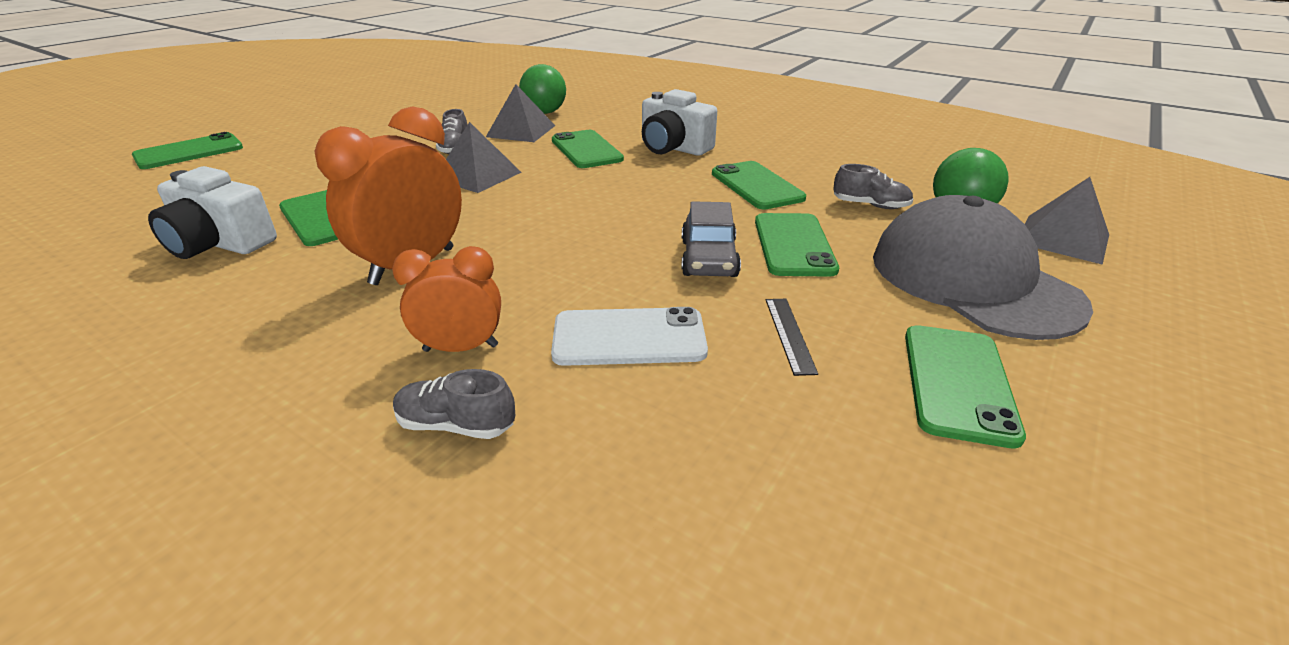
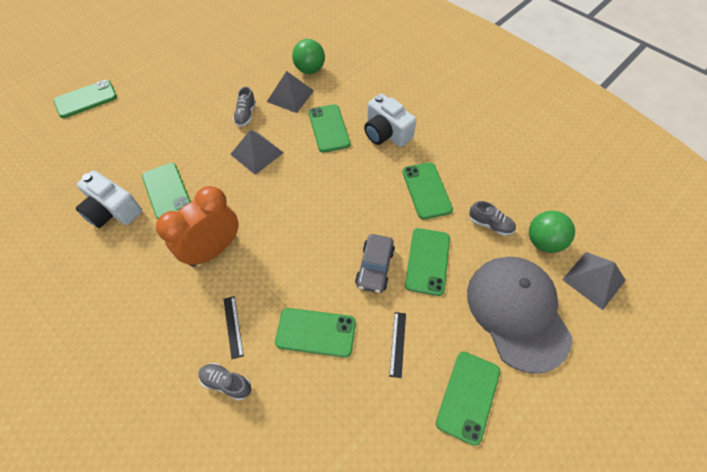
camera: 10 degrees right, 25 degrees up
(461, 348) = (233, 326): orange clock -> black ruler
(629, 338) = (316, 332): white phone -> green phone

